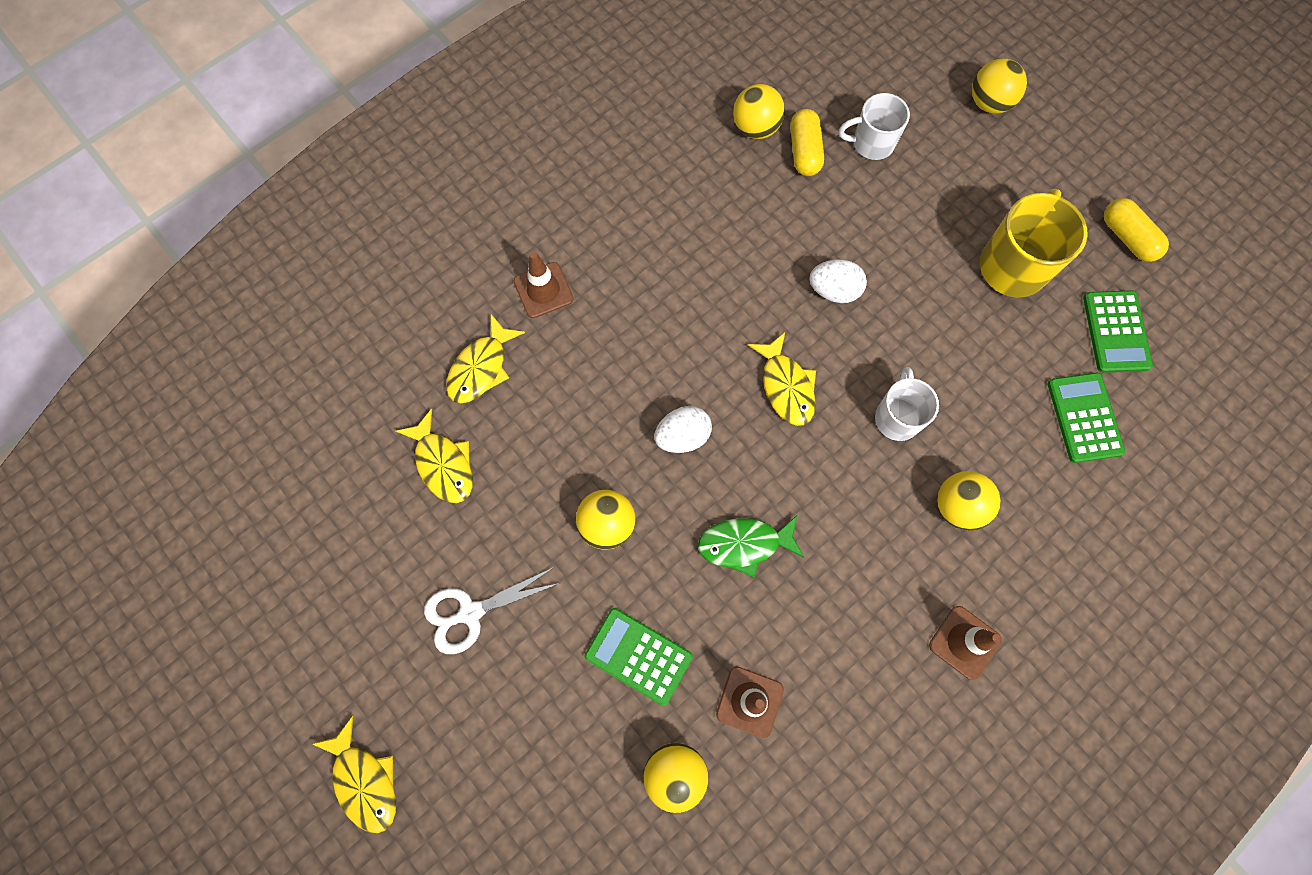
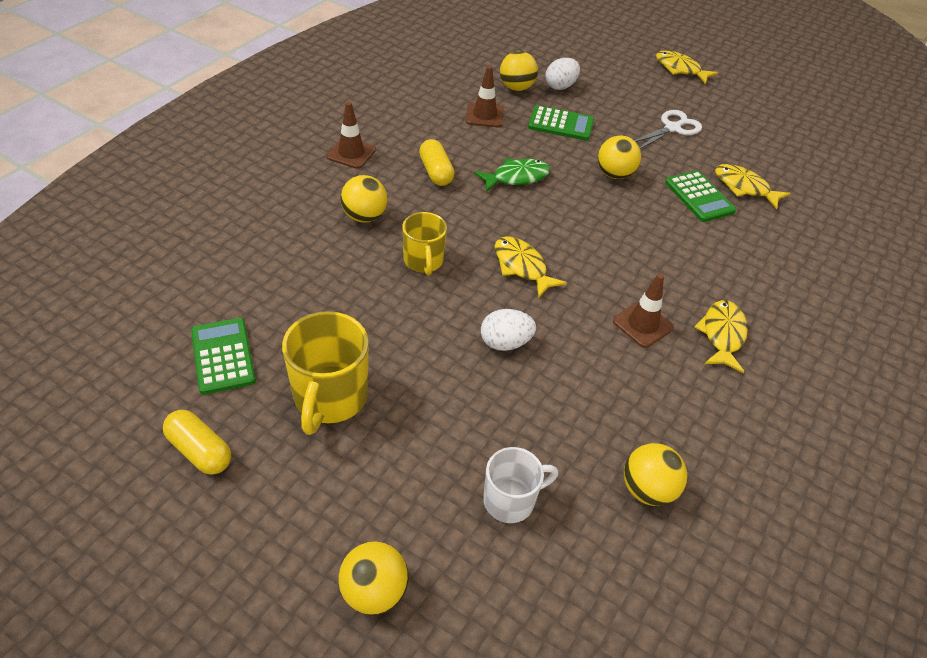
camera: 160 degrees right, 25 degrees down
(481, 368) = (762, 241): yellow fish -> yellow fish (722, 335)
(543, 290) = (755, 299): brown traffic cone -> brown traffic cone (642, 324)
(682, 436) = (588, 225): white egg -> white egg (560, 86)
(804, 151) = (583, 473): yellow capsule -> yellow capsule (436, 172)
(897, 417) = (423, 261): white mug -> yellow mug
(1084, 417) = (259, 285): green calculator -> green calculator (699, 197)

